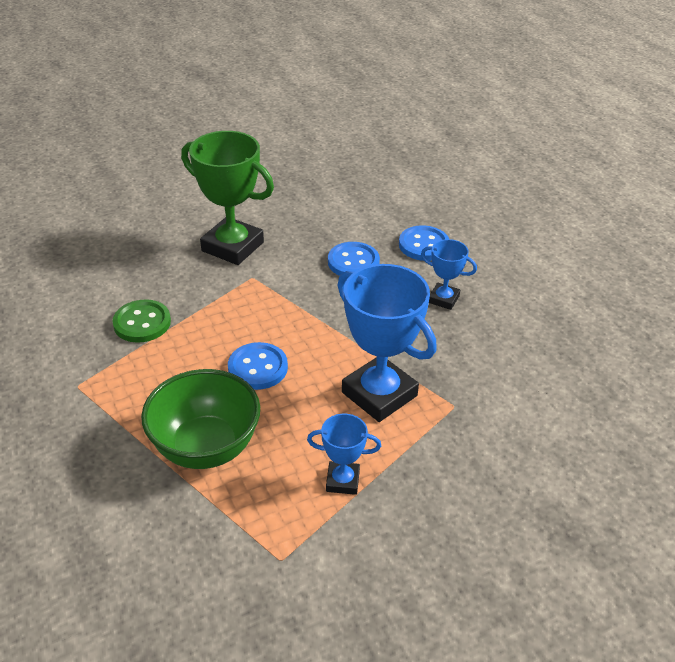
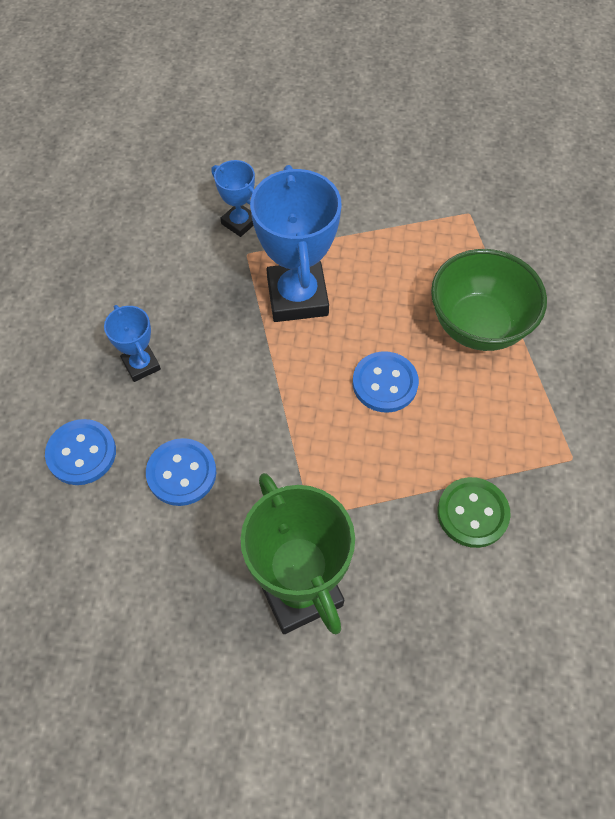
camera: 145 degrees left, 20 degrees up
(342, 481) = (386, 242): blue trophy -> blue trophy (239, 222)

